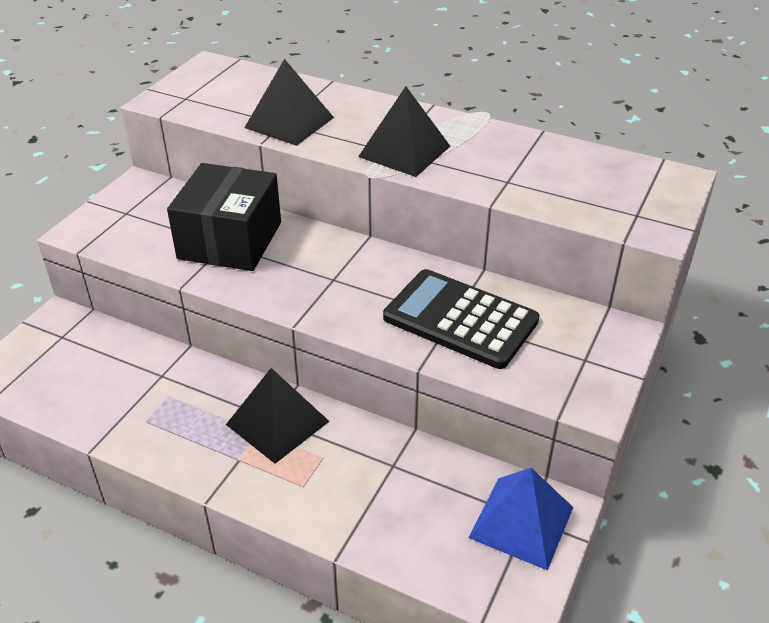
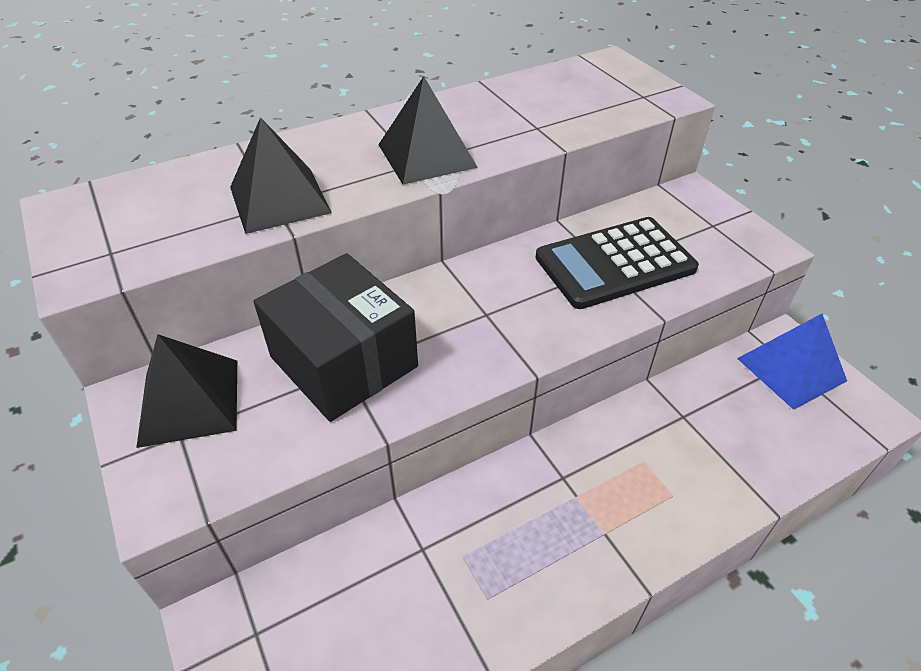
camera: 55 degrees left, 5 degrees up
(277, 423) = (574, 475): black pyramid -> black pyramid (189, 401)

